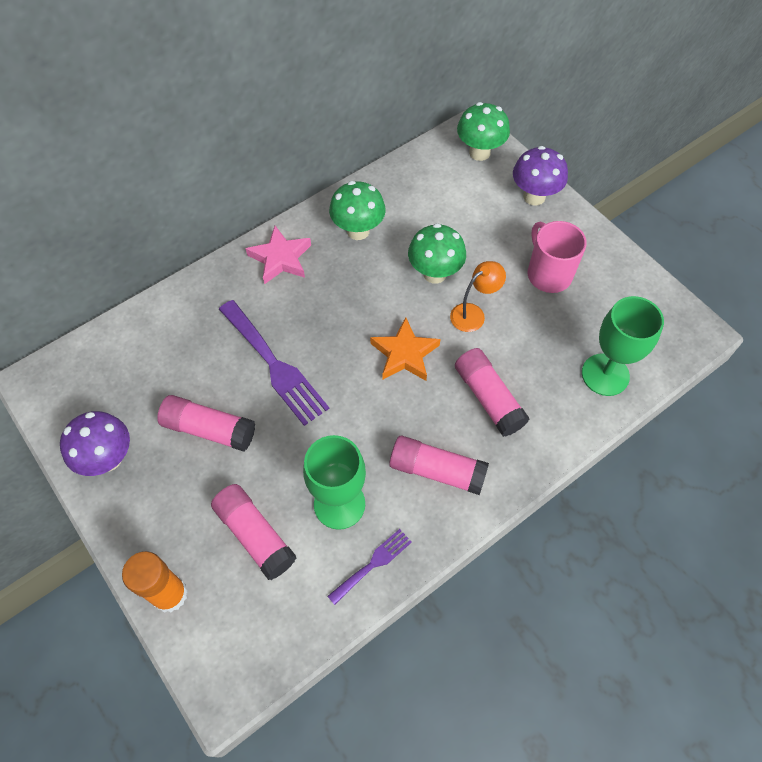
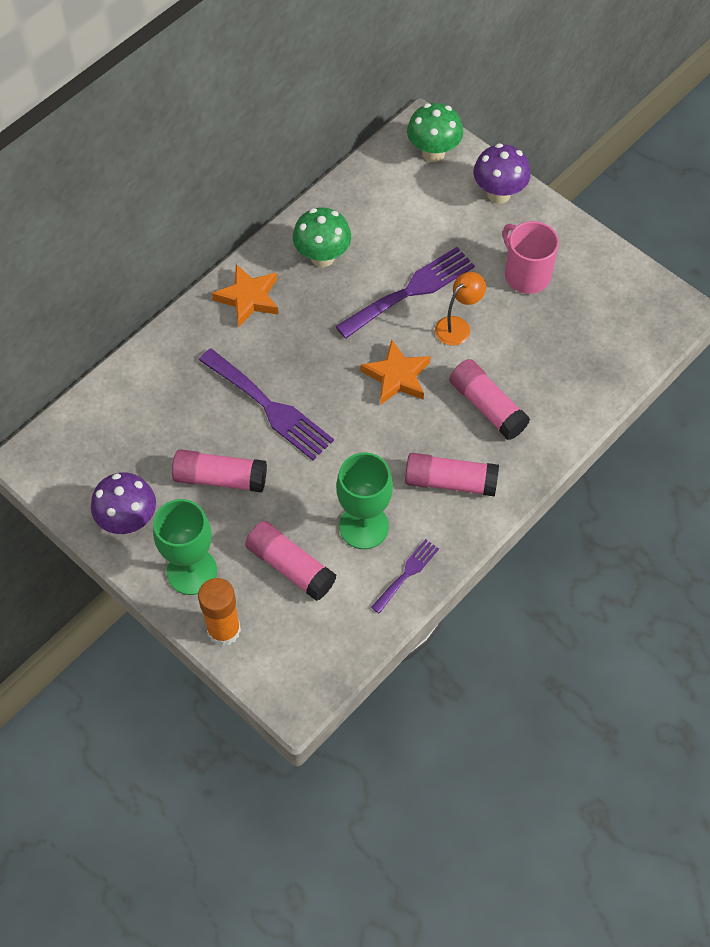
camera: 10 degrees left, 0 degrees up
(280, 258) = (248, 298): pink star -> orange star
(434, 273) = (411, 291): green mushroom -> purple fork
(605, 374) = (596, 367): green goblet -> green goblet (192, 571)

